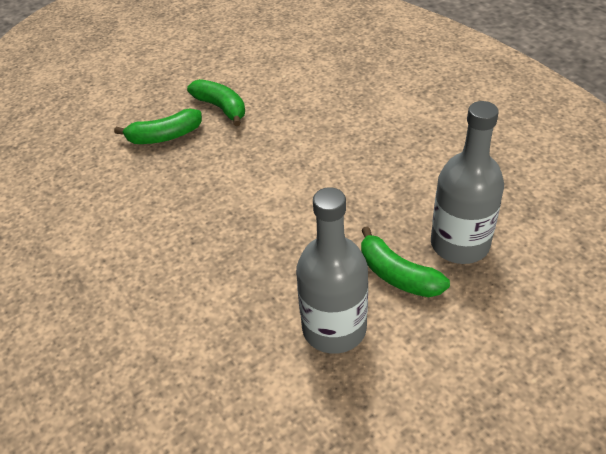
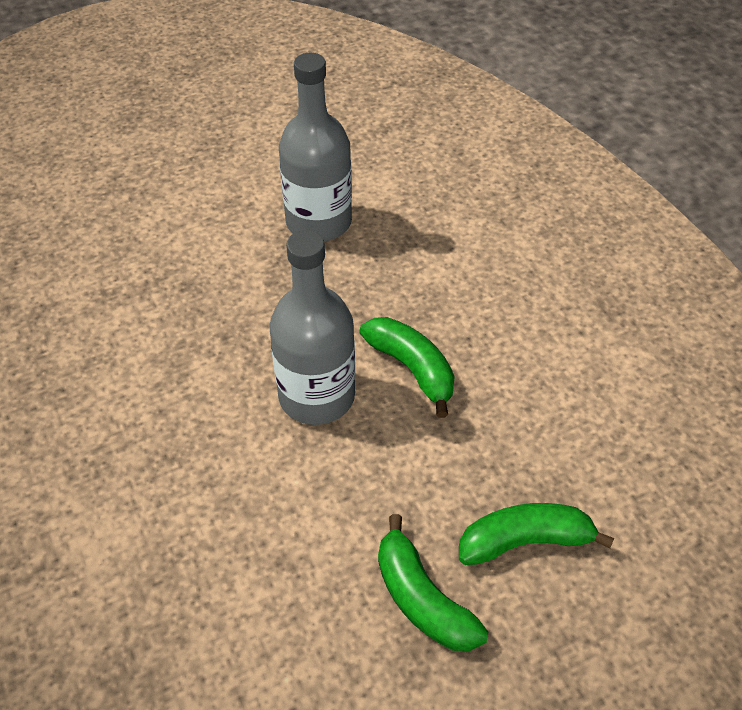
camera: 175 degrees left, 5 degrees up
(397, 275) = (234, 262): green banana -> green banana (412, 369)
(459, 244) = (147, 285): grey bottle -> grey bottle (316, 396)

